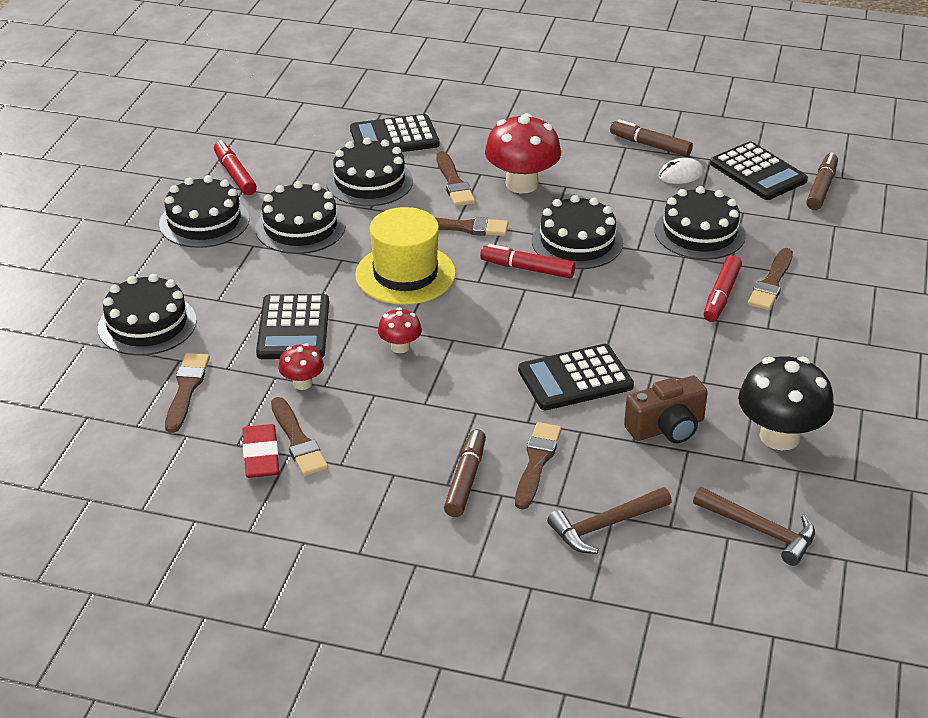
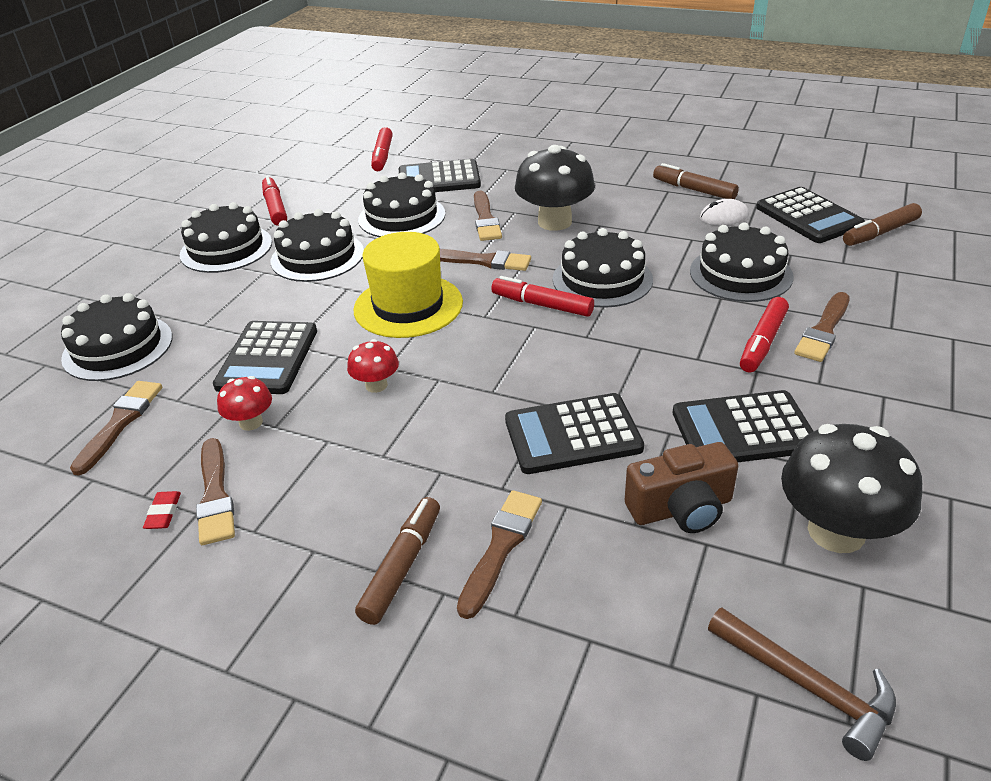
camera: 10 degrees right, 0 degrees up
(261, 455) = (163, 513): red eraser -> red eraser, size x0.54
(326, 110) = (382, 156): none -> red marker
(522, 184) = (554, 222): red mushroom -> black mushroom
(605, 525) = (576, 656): brown hammer -> none
(709, 368) = (743, 430): none -> black calculator
(821, 188) = (880, 233): brown marker -> brown marker turned 150 degrees counterclockwise

